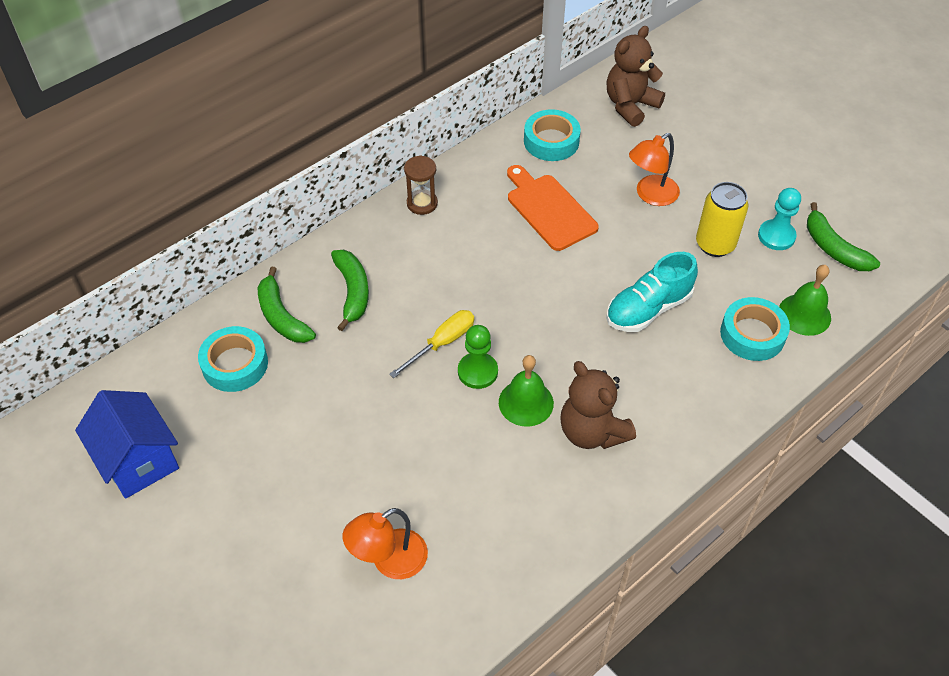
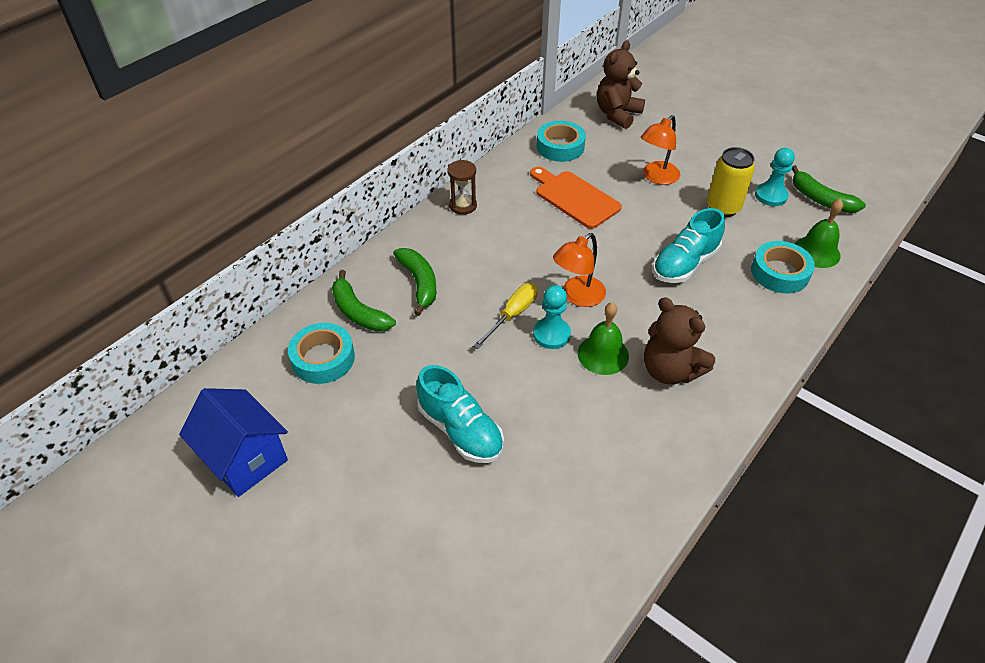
camera: 10 degrees left, 5 degrees down
(356, 464) = (460, 430): none -> turquoise shoe
(389, 561) = (516, 515): orange lamp -> orange lamp (577, 297)
(477, 371) = (551, 334): green pawn -> turquoise pawn

